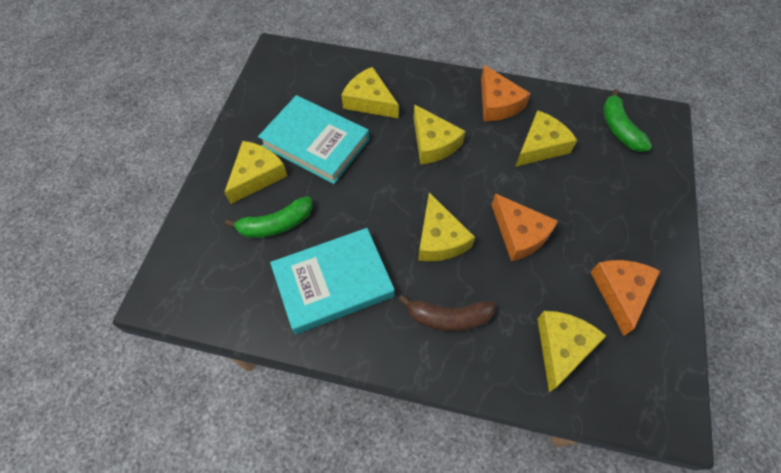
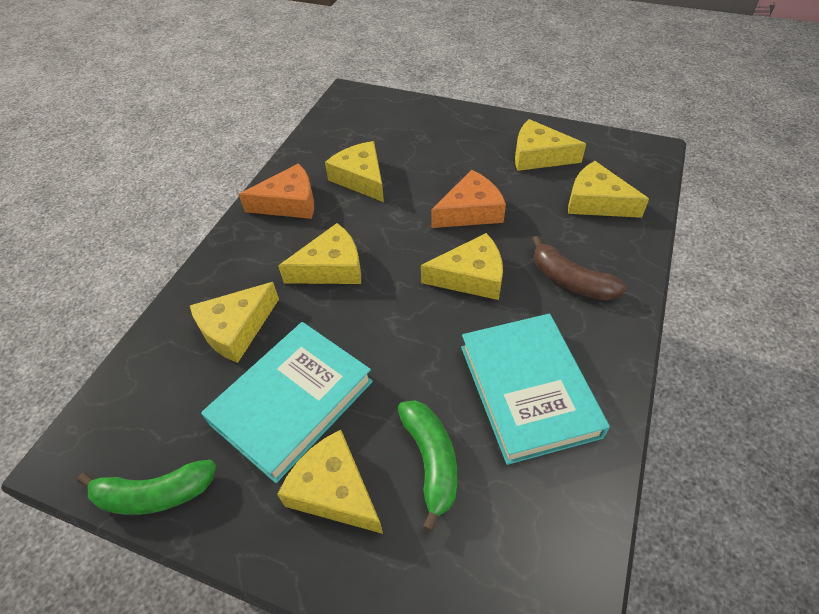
camera: 80 degrees left, 10 degrees down
(448, 317) = (570, 280): brown banana -> brown banana turned 120 degrees clockwise
(619, 128) = (354, 123): green banana -> green banana (154, 494)
(620, 293) = (539, 156): orange cheese -> yellow cheese

